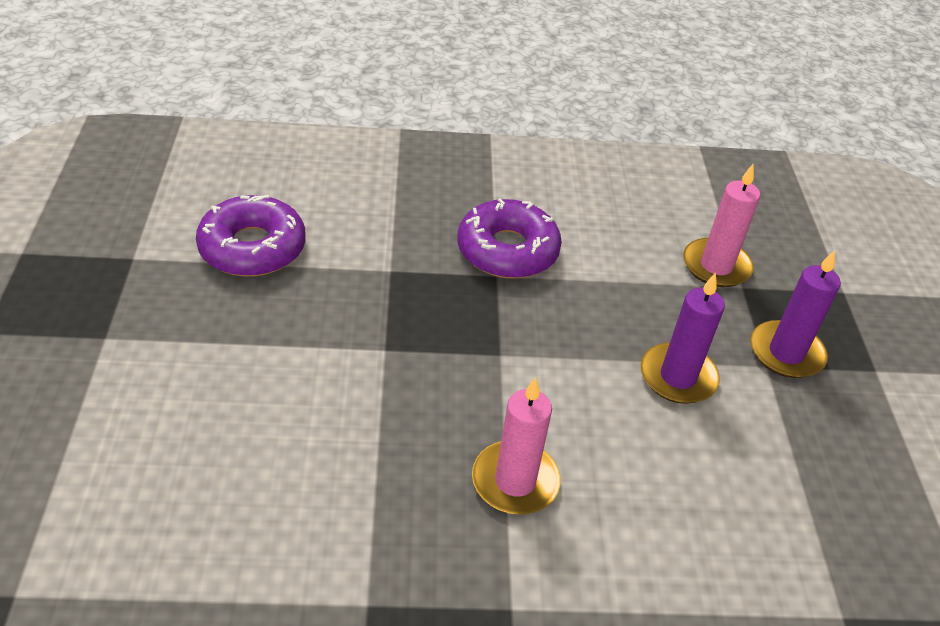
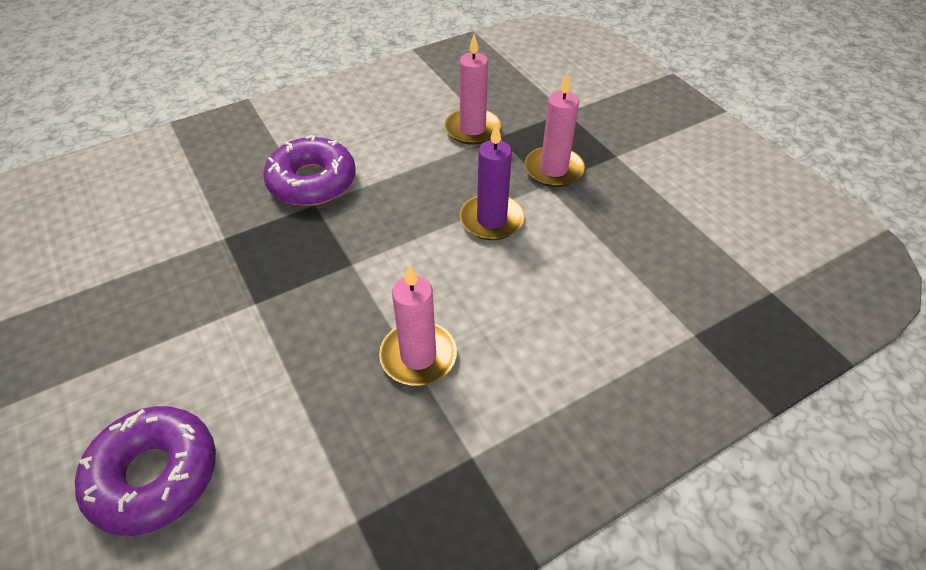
camera: 25 degrees left, 5 degrees up
(252, 248) = (87, 271): purple donut -> purple donut (154, 475)
(786, 353) = (553, 169): purple candle -> pink candle

